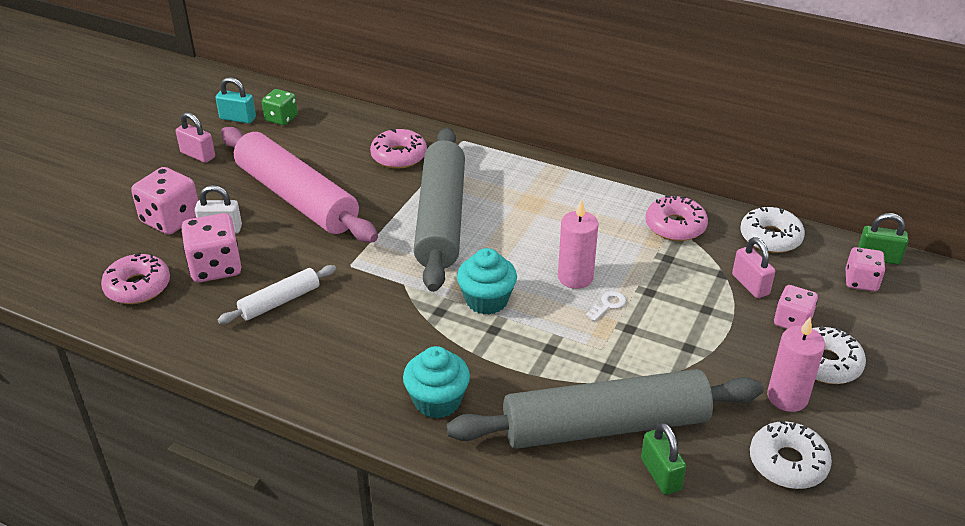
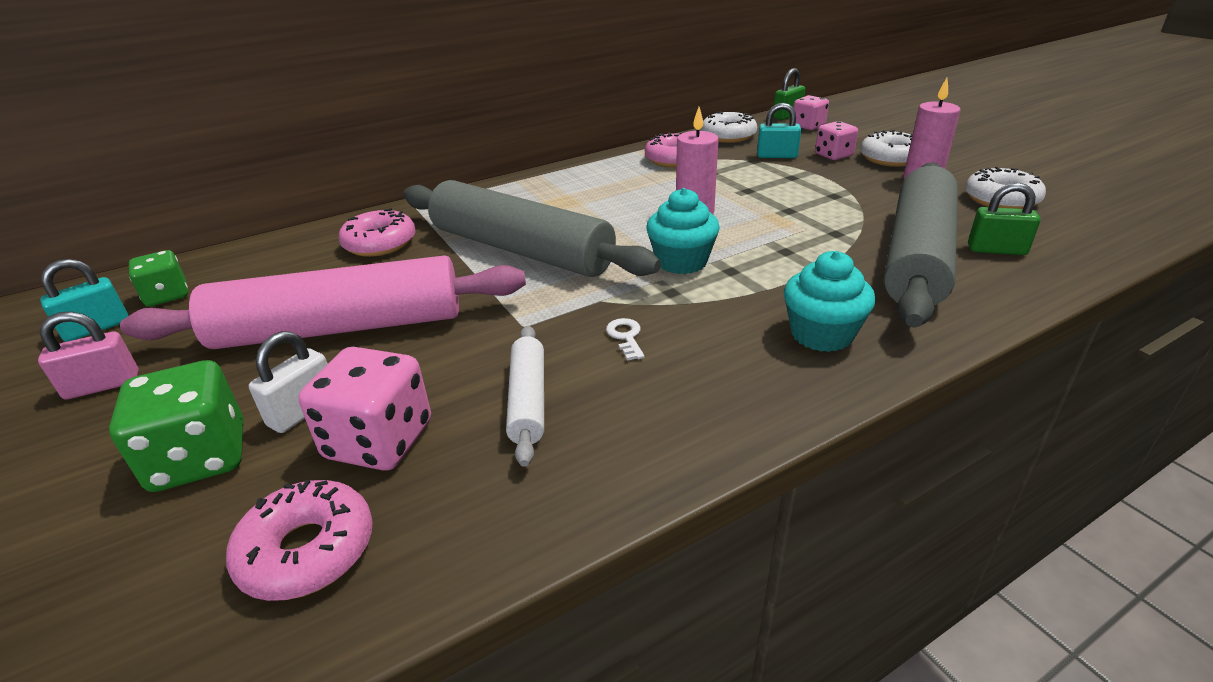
camera: 55 degrees left, 5 degrees down
(171, 219) = (200, 458): pink dice -> green dice
(608, 305) = (748, 210): white key -> white key (626, 337)
(750, 285) = (777, 156): pink padlock -> turquoise padlock

